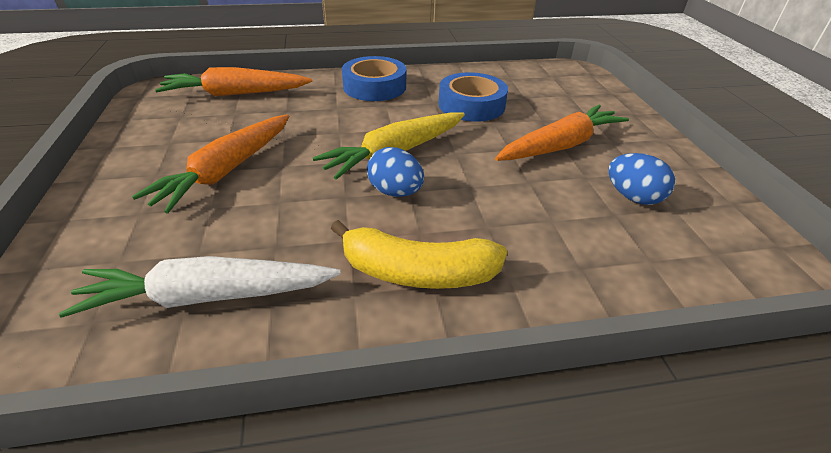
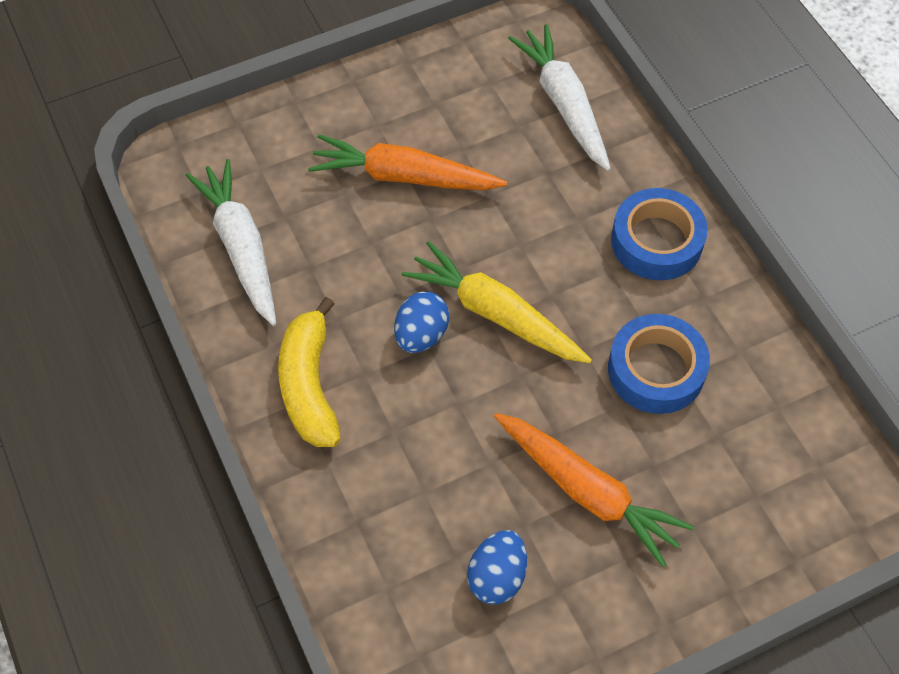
camera: 75 degrees right, 20 degrees up
(235, 94) = (564, 104): orange carrot -> white carrot

